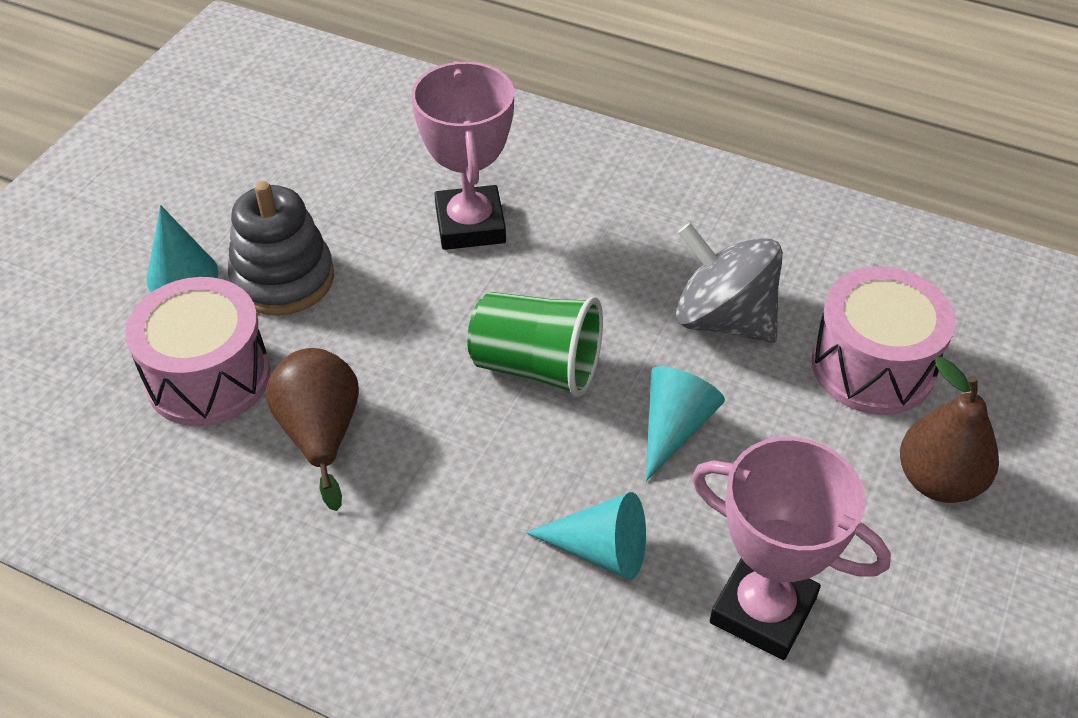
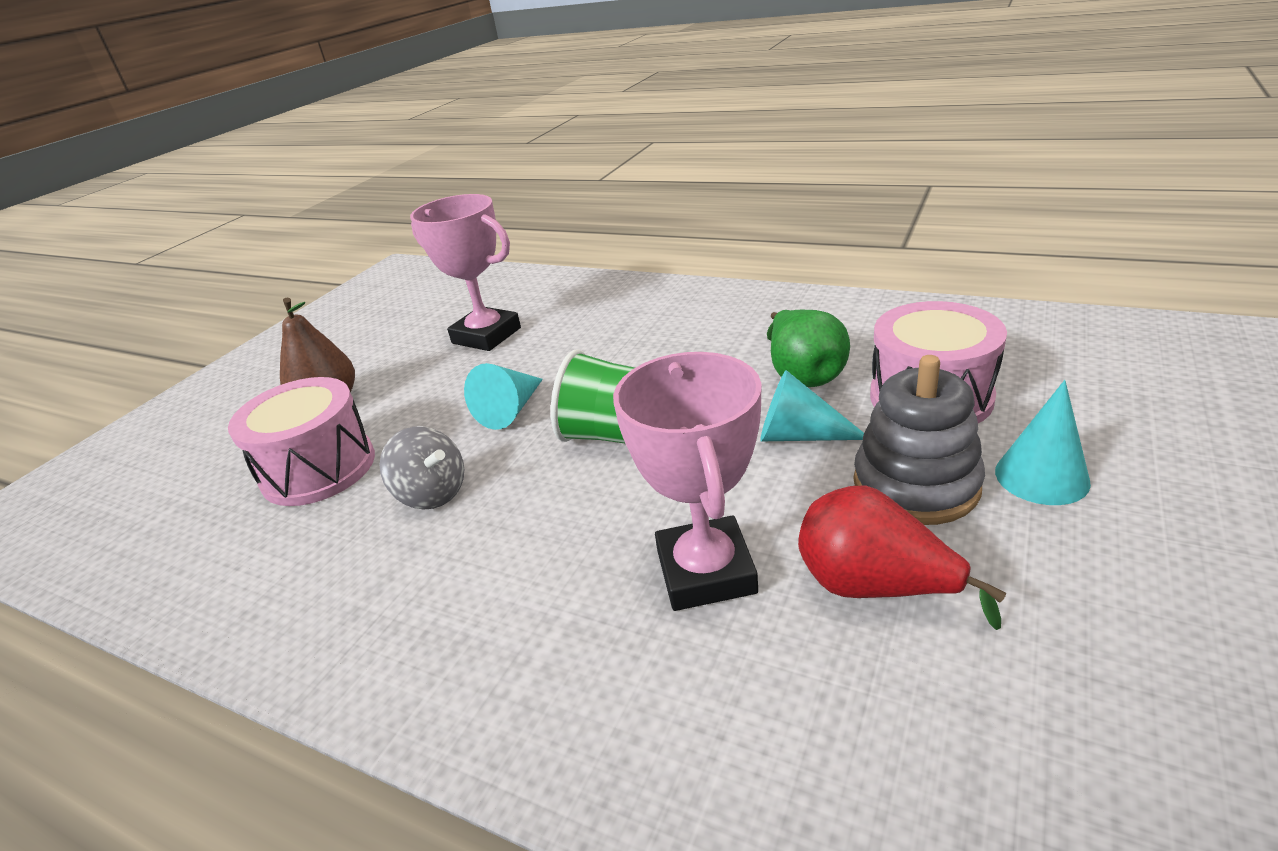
camera: 175 degrees left, 15 degrees down
(321, 434) = (803, 374): brown pear -> green pear
(355, 205) = (875, 587): none -> red pear
(600, 550) = (582, 345): turquoise cone -> turquoise cone (799, 435)
(723, 319) = (432, 493): grey spinning top -> grey spinning top, size x0.66

